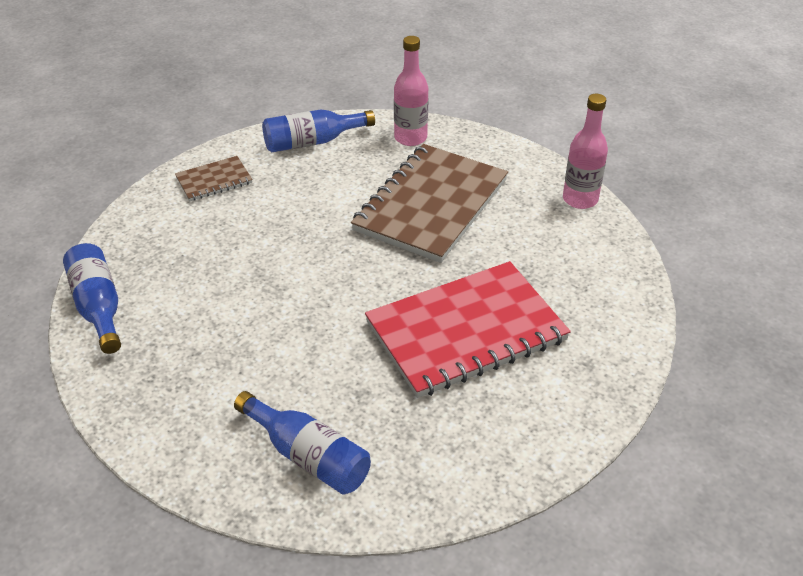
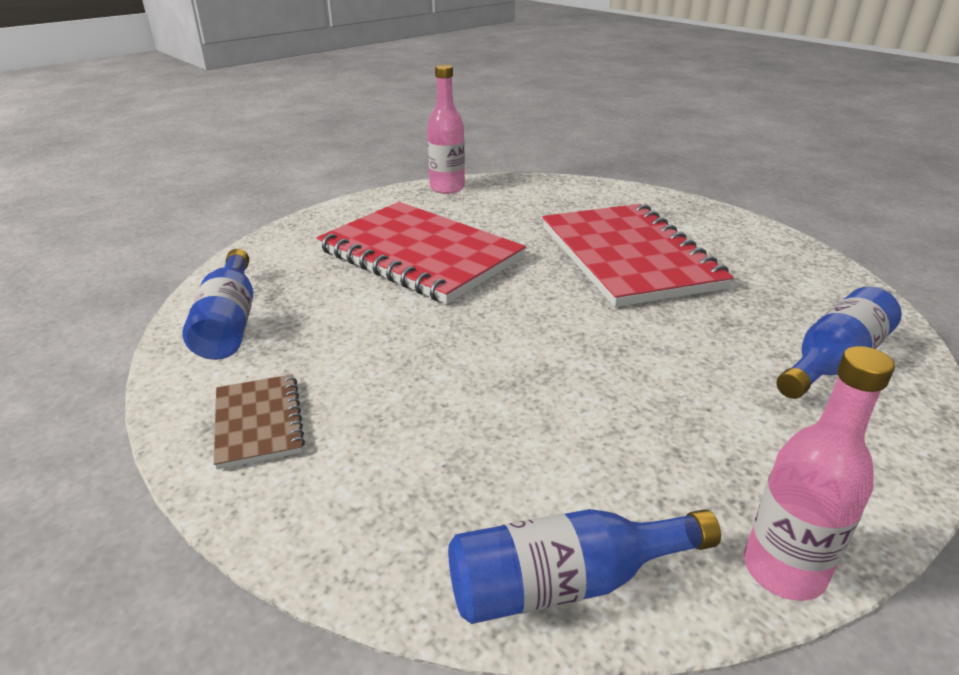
camera: 80 degrees left, 10 degrees down
(410, 138) = (281, 254): pink bottle -> pink bottle (783, 570)
(430, 205) = (419, 255): brown notebook -> red notebook

